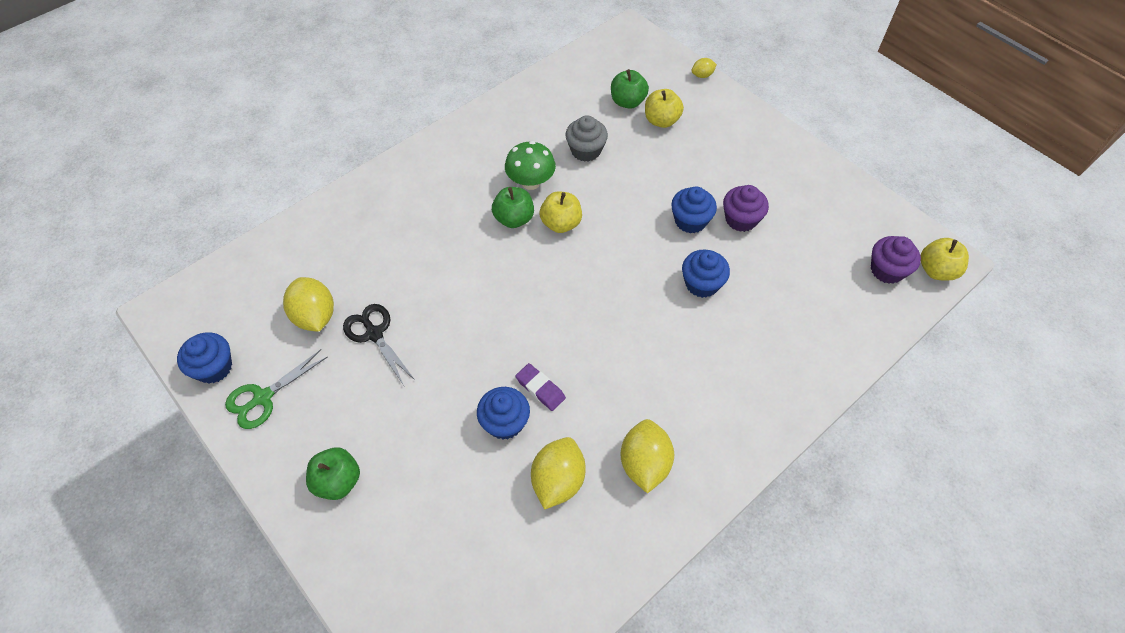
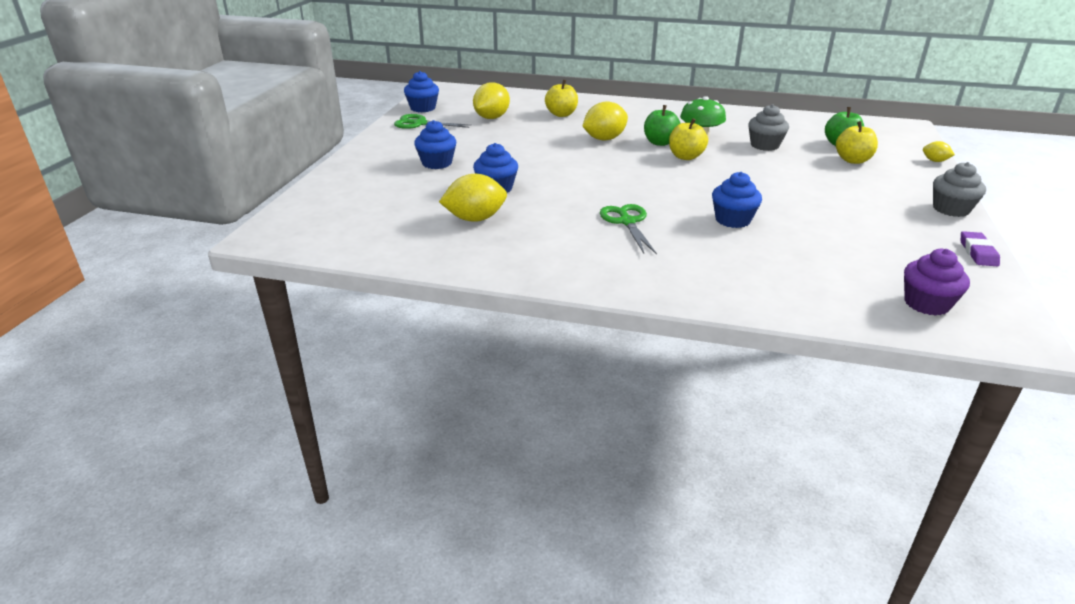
camera: 55 degrees right, 25 degrees down
(338, 481) = (390, 157): green apple -> none
(374, 334) = (504, 134): black scissors -> none
(540, 388) = (539, 191): purple eraser -> purple eraser (978, 252)
(644, 464) = (532, 246): yellow lemon -> yellow lemon (604, 139)
(652, 360) = (627, 222): none -> green scissors
(690, 221) = (783, 198): blue cupcake -> blue cupcake (437, 163)
(741, 219) = (828, 217): purple cupcake -> none
(780, 139) = (951, 209): none -> grey cupcake
(936, 270) = (989, 334): yellow apple -> yellow apple (561, 114)

